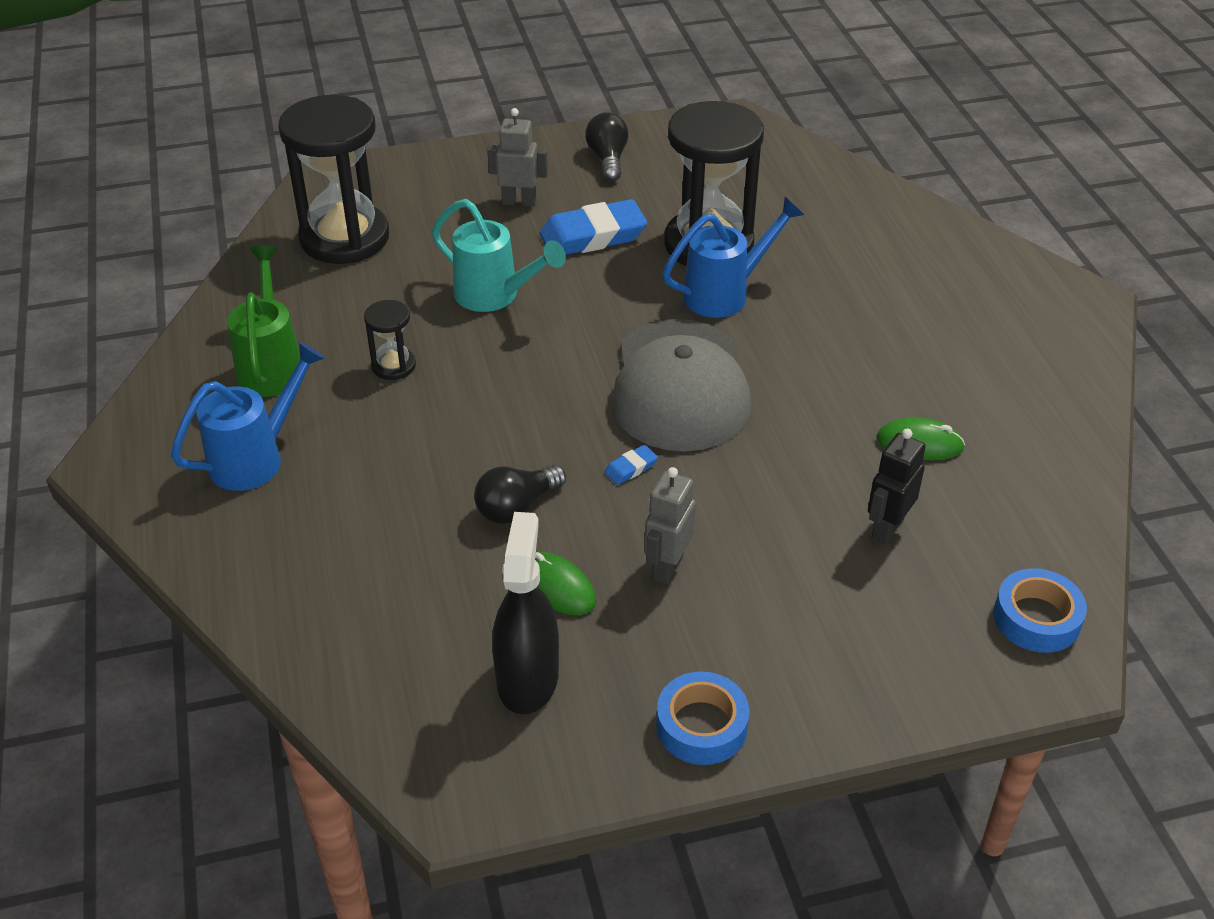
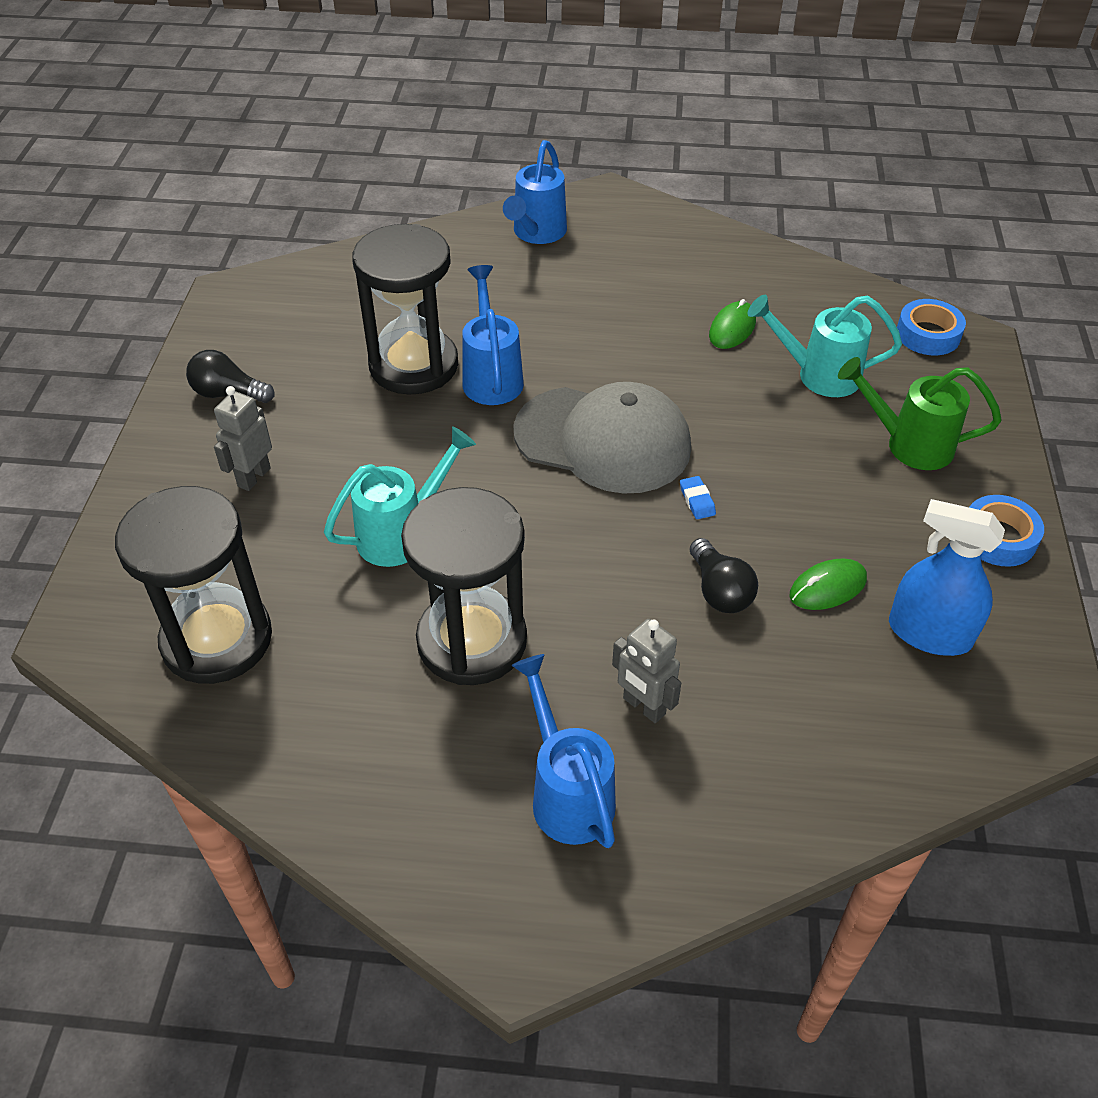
camera: 70 degrees left, 5 degrees up
(271, 365) = (415, 752): green watering can -> green watering can (909, 444)
(393, 366) = (472, 641): black hourglass -> black hourglass, size x2.24
(527, 678) = (929, 633): black spray bottle -> blue spray bottle
(593, 236) = (349, 438): blue eraser -> none
(667, 567) = (824, 510): grey robot -> grey robot (643, 706)
(887, 528) = (819, 375): black robot -> turquoise watering can
(969, 267) = (537, 233): none -> blue watering can

